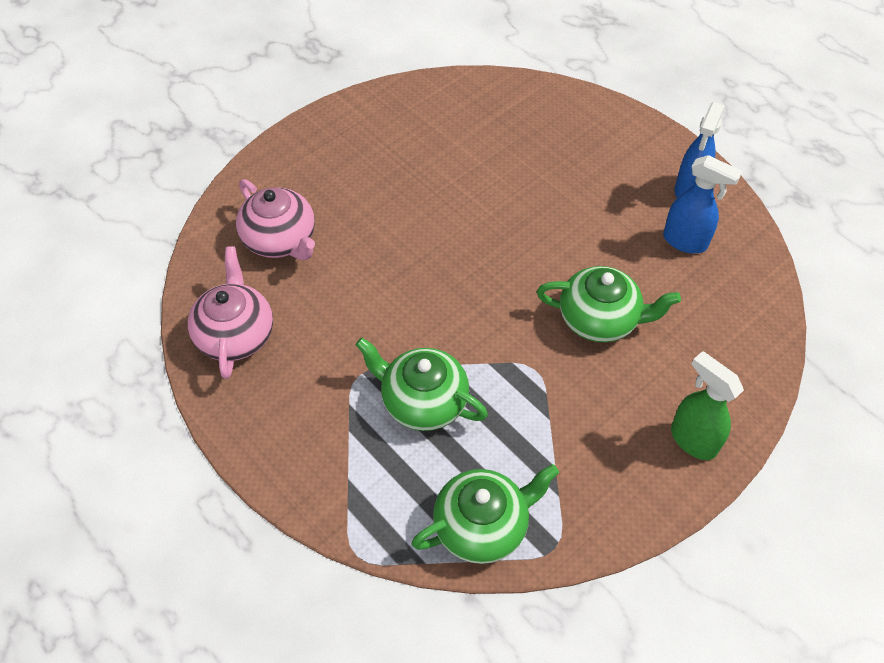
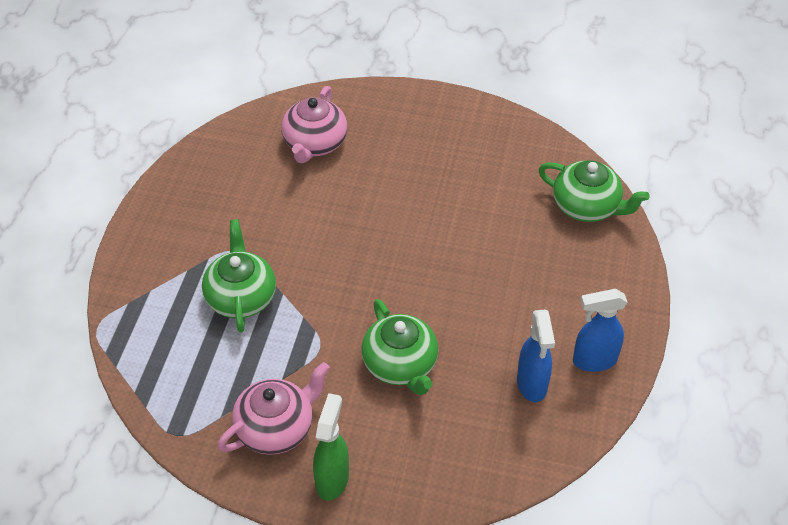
camera: 55 degrees right, 5 degrees down
(236, 334) = (217, 168): pink teapot -> pink teapot (276, 428)
(482, 526) = (165, 384): green teapot -> green teapot (587, 207)

